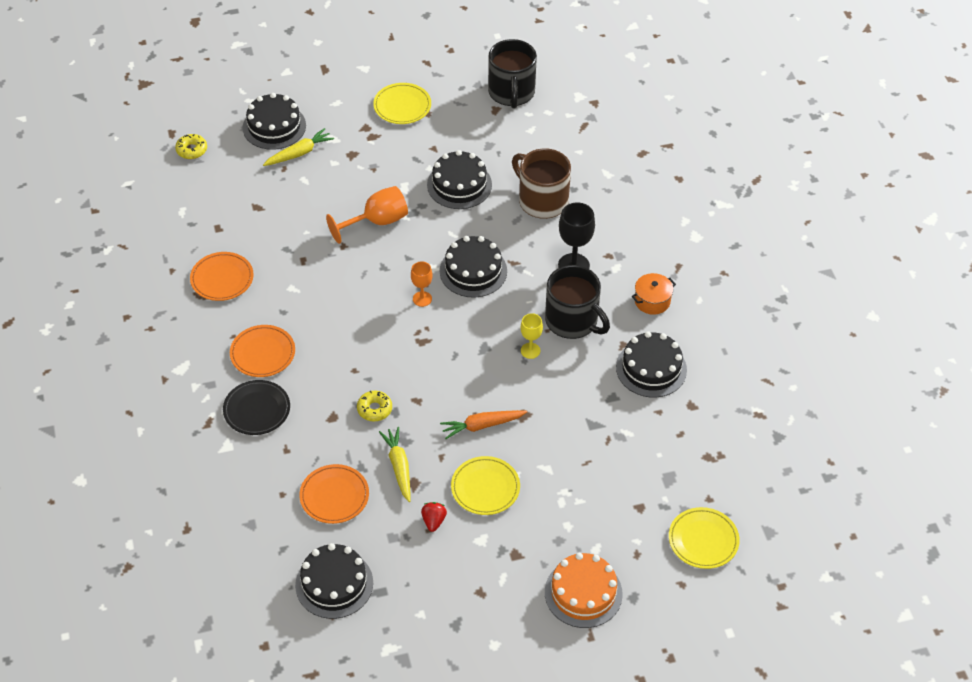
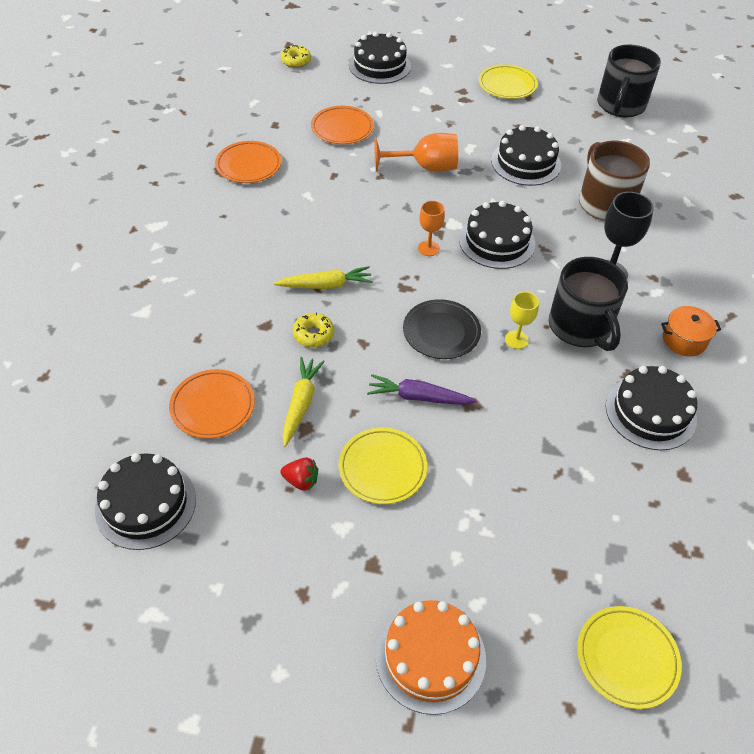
camera: 25 degrees right, 0 degrees up
(257, 410) = (197, 289): black plate -> black plate (441, 332)
(263, 353) = (239, 241): orange plate -> orange plate (342, 128)
(299, 153) = (388, 91): yellow carrot -> yellow carrot (326, 285)
(433, 521) = (301, 481): red strawberry -> red strawberry turned 75 degrees clockwise
(482, 426) = (418, 397): orange carrot -> purple carrot

